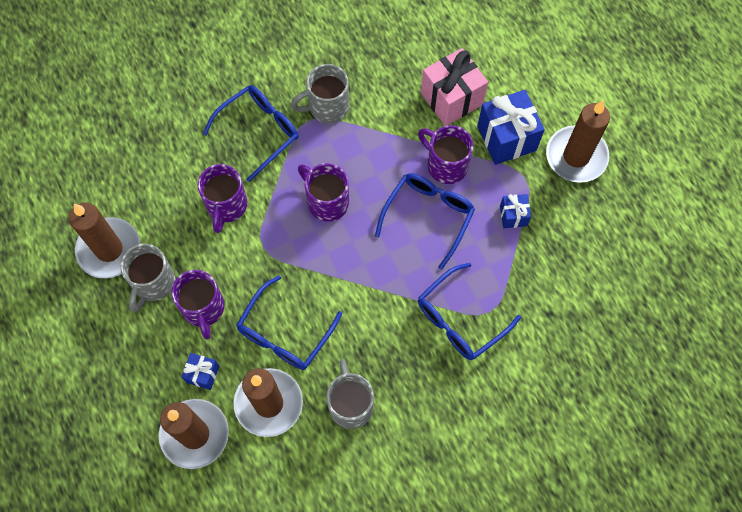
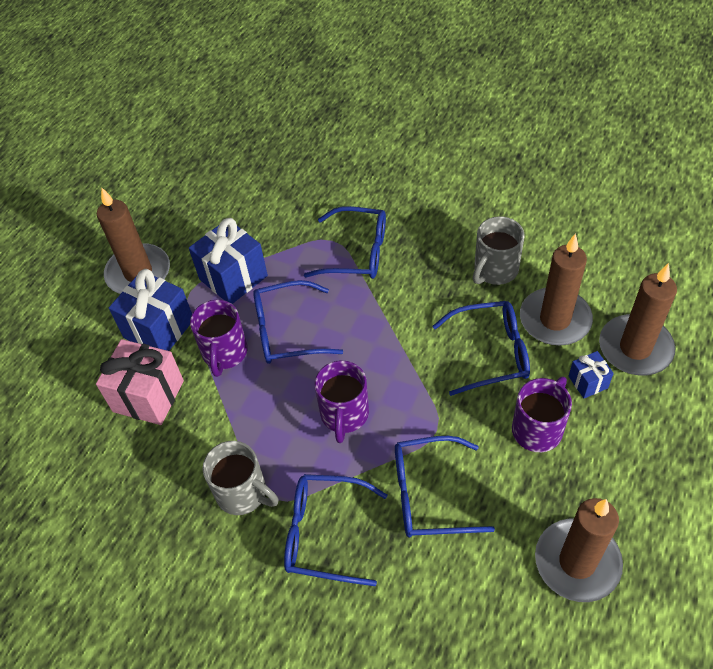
camera: 125 degrees left, 15 degrees down
(153, 283) = (562, 490): grey mug -> none
(226, 206) = (429, 494): purple mug -> blue glasses
(513, 216) = (233, 277): blue gift -> blue gift, size x1.93

